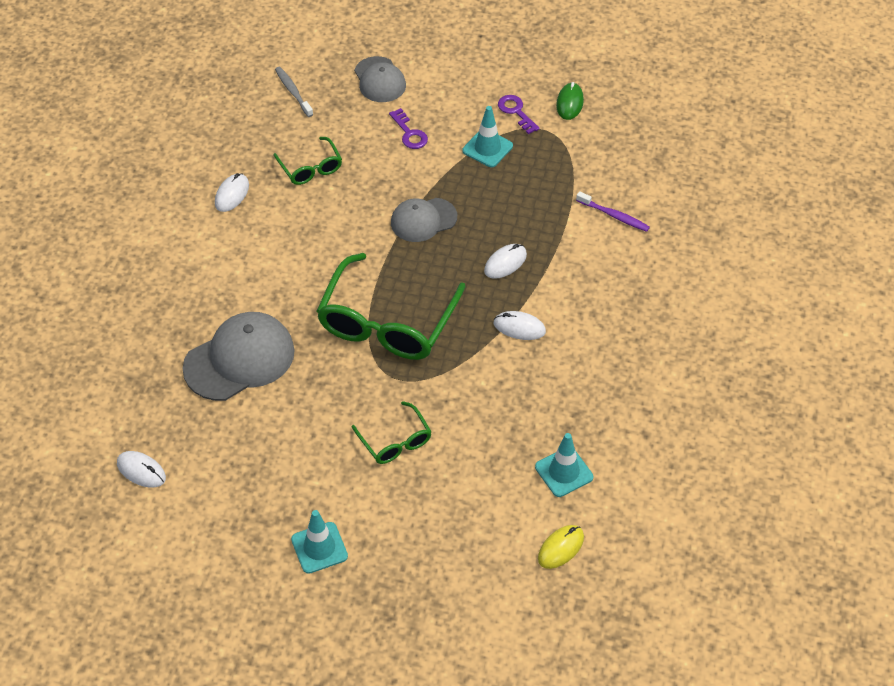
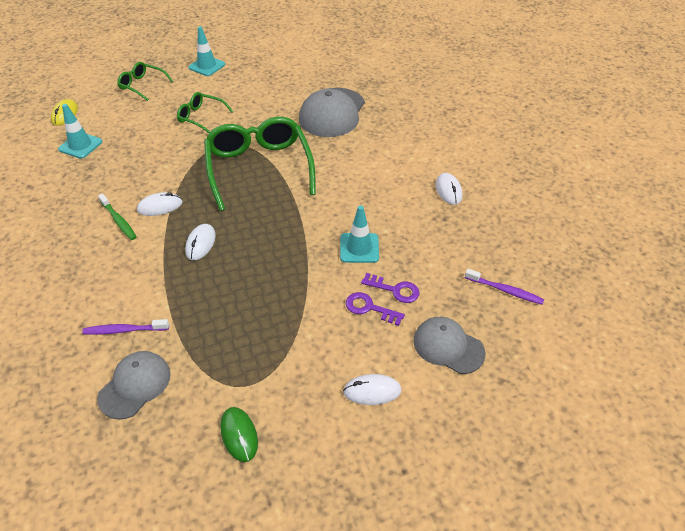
camera: 145 degrees right, 5 degrees down
(141, 471) = (329, 55): white mouse -> white mouse (372, 391)
(293, 92) = (505, 290): grey toothbrush -> purple toothbrush
(310, 168) = (417, 236): green glasses -> green glasses (142, 85)
(423, 220) = (292, 243): grey cap -> grey cap (135, 385)
(487, 148) = (287, 333): turquoise traffic cone -> turquoise traffic cone (359, 248)
(516, 112) = (289, 389): purple key -> purple key (395, 290)
(569, 332) = (119, 220): none -> green toothbrush

